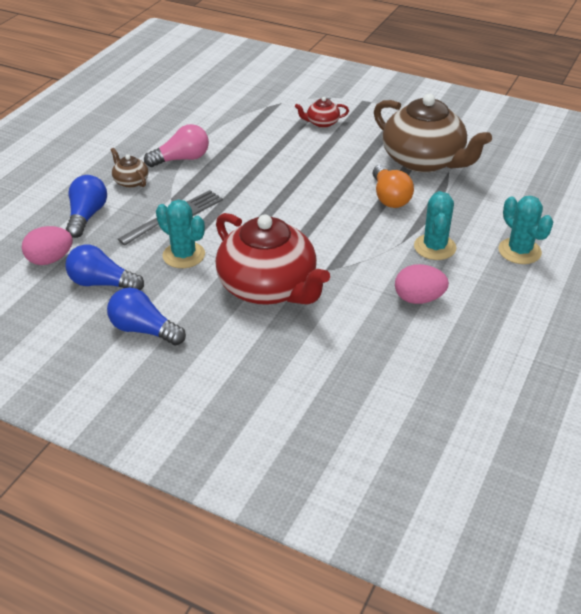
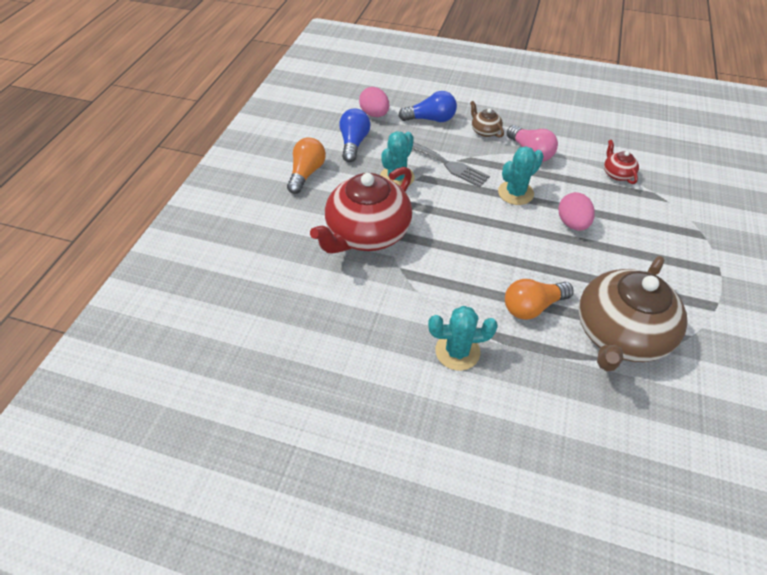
camera: 80 degrees right, 10 degrees up
(130, 181) = (485, 131): brown teapot -> brown teapot turned 75 degrees counterclockwise
(144, 330) = (306, 173): blue light bulb -> orange light bulb
(322, 123) = (647, 237): red teapot -> red teapot (617, 174)
(418, 299) = (371, 341): pink egg -> pink egg (572, 223)
(519, 251) = (474, 436): turquoise cactus -> turquoise cactus (515, 193)

